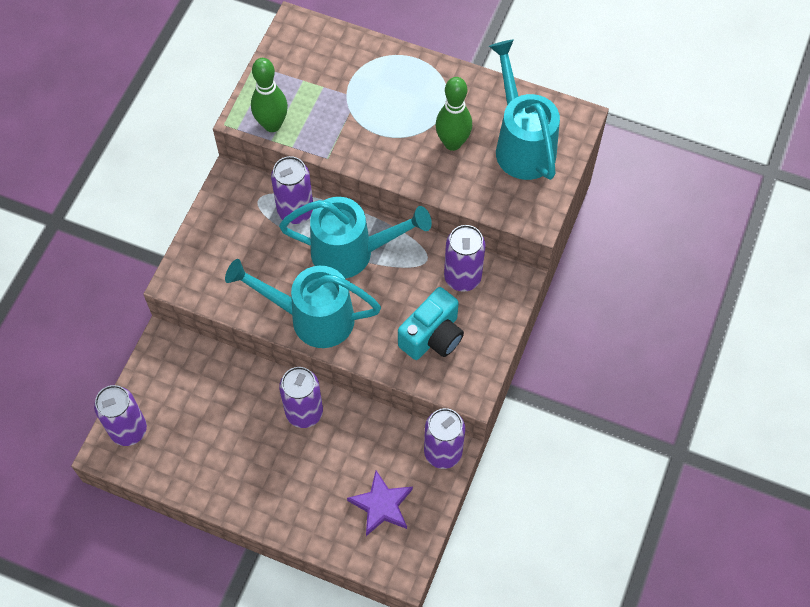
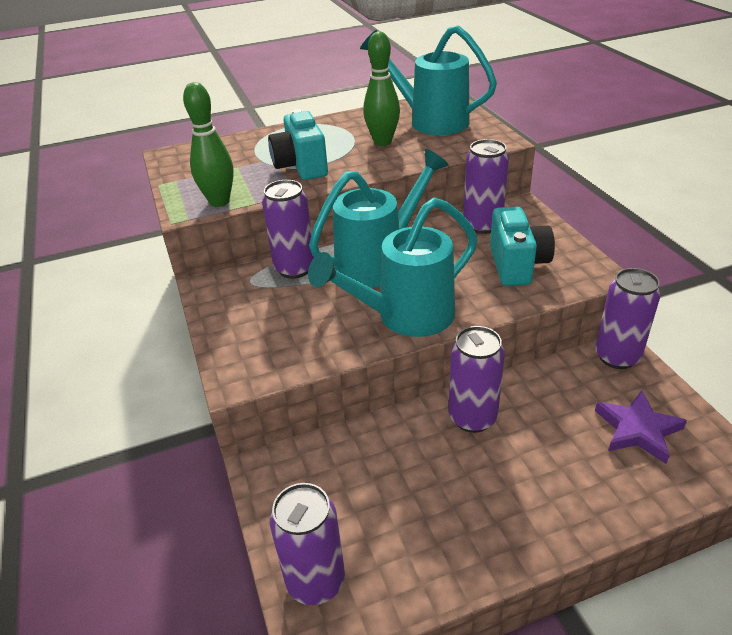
camera: 40 degrees left, 25 degrees down
(363, 126) = (301, 166): none -> turquoise camera

